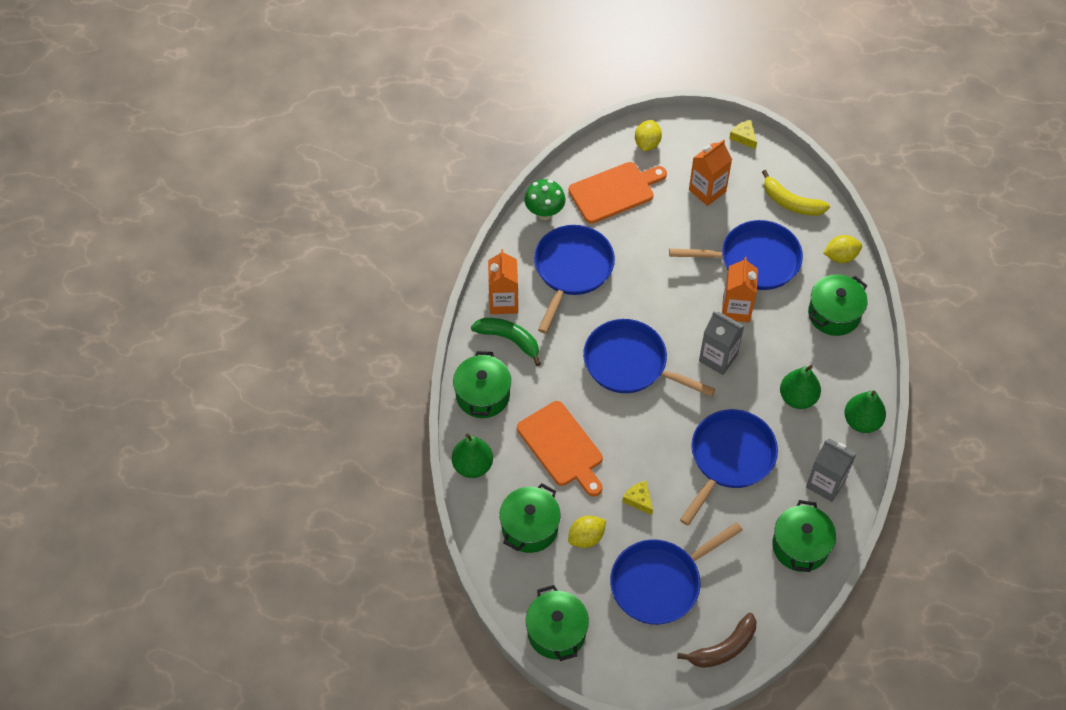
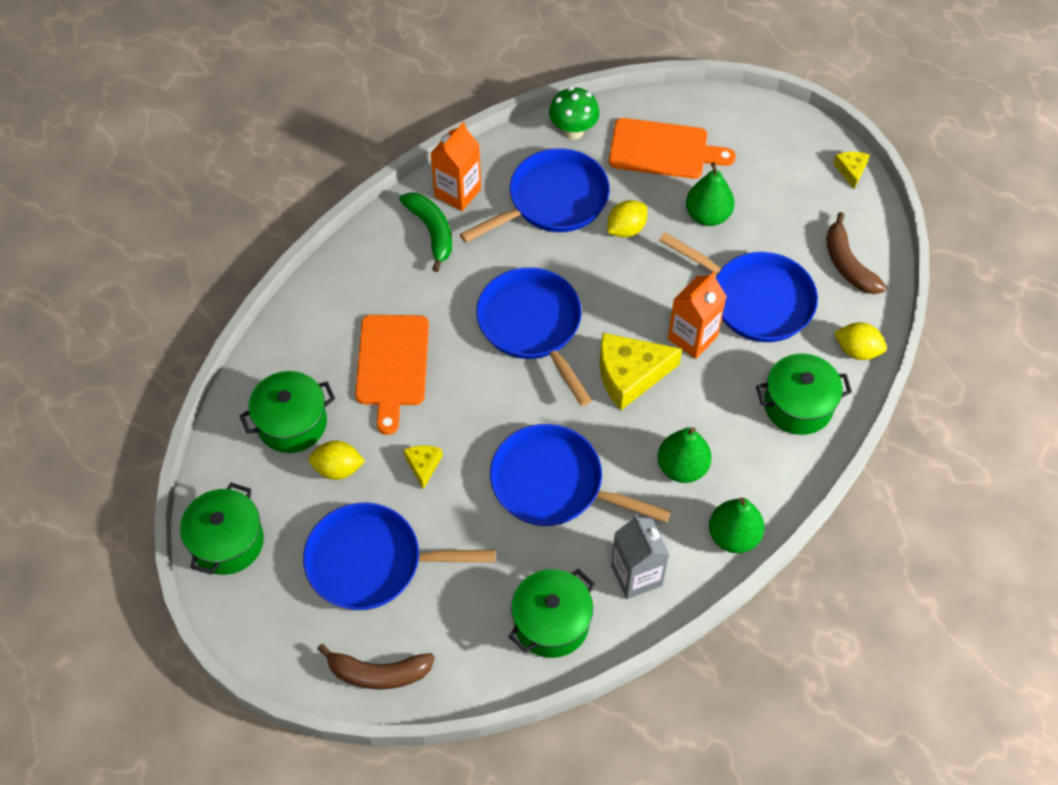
camera: 35 degrees right, 0 degrees up
(472, 465) = (290, 329): green pear -> green pear (707, 215)
(482, 395) = (359, 269): green pot -> none
(647, 143) = (739, 121): yellow lemon -> yellow lemon (626, 229)
(707, 190) = (764, 202): orange carton -> none
(718, 358) = (630, 375): grey carton -> yellow cheese
(729, 458) = (554, 484): blue pan -> blue pan turned 135 degrees counterclockwise
(791, 202) = (848, 264): yellow banana -> brown banana

